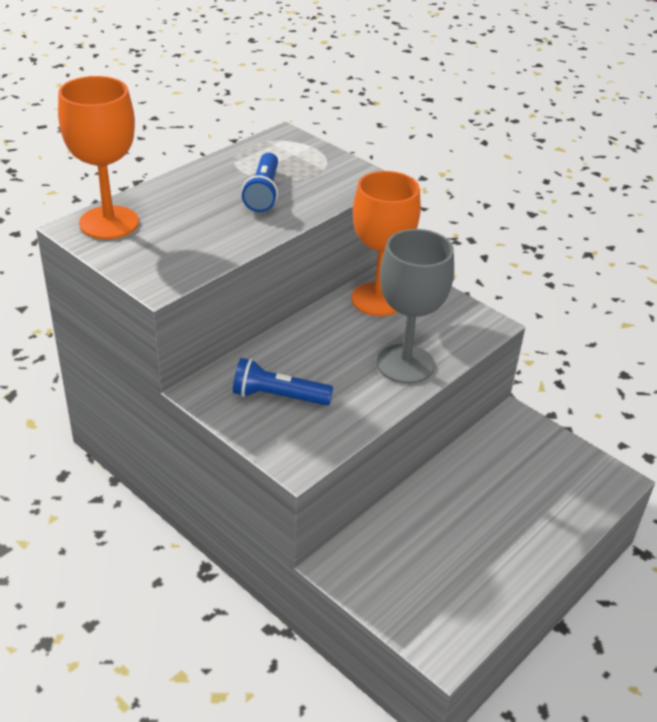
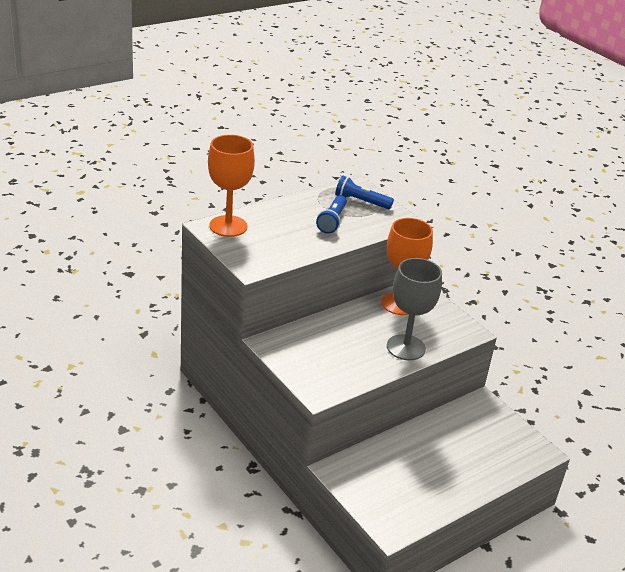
camera: 10 degrees right, 5 degrees down
(278, 396) = (316, 353): blue flashlight -> blue flashlight (361, 202)

